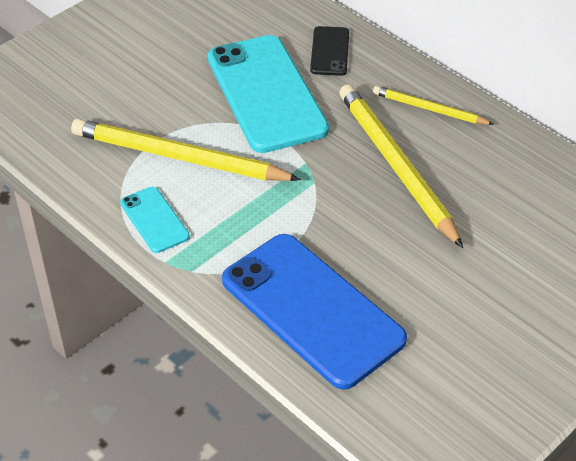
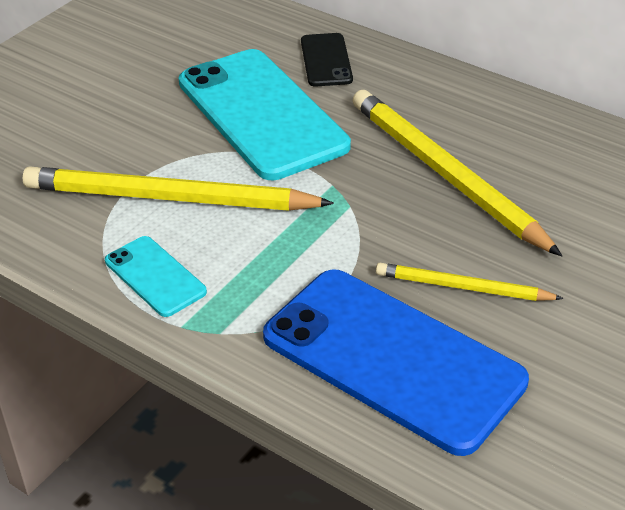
camera: 10 degrees left, 5 degrees down
(429, 109) = (465, 108): yellow pencil -> yellow pencil (463, 287)

